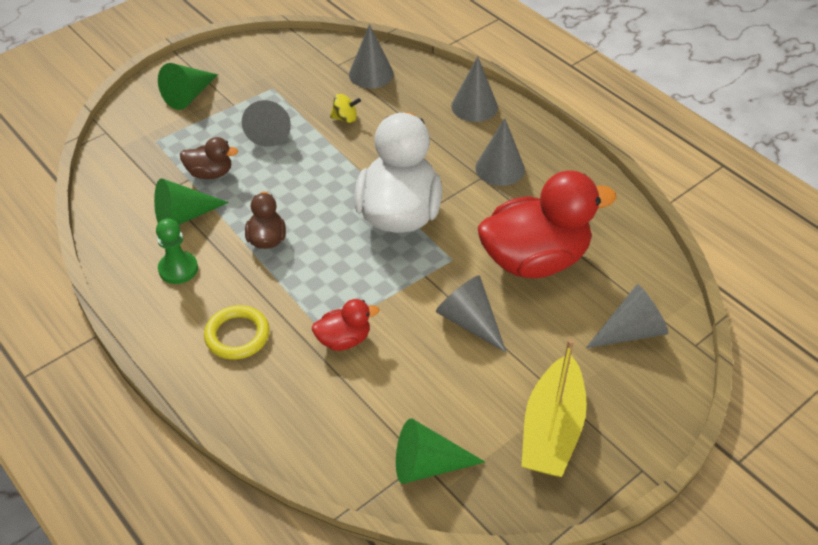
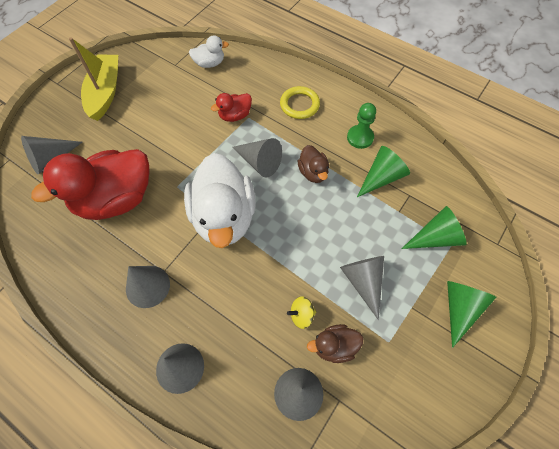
camera: 165 degrees right, 15 degrees up
(210, 173) = (386, 221): brown duck -> brown duck (334, 346)
(357, 448) = (209, 63): none -> white duck
(428, 465) = (171, 63): green cone -> green cone (435, 237)
(469, 321) = (158, 143): grey cone -> grey cone (259, 162)

